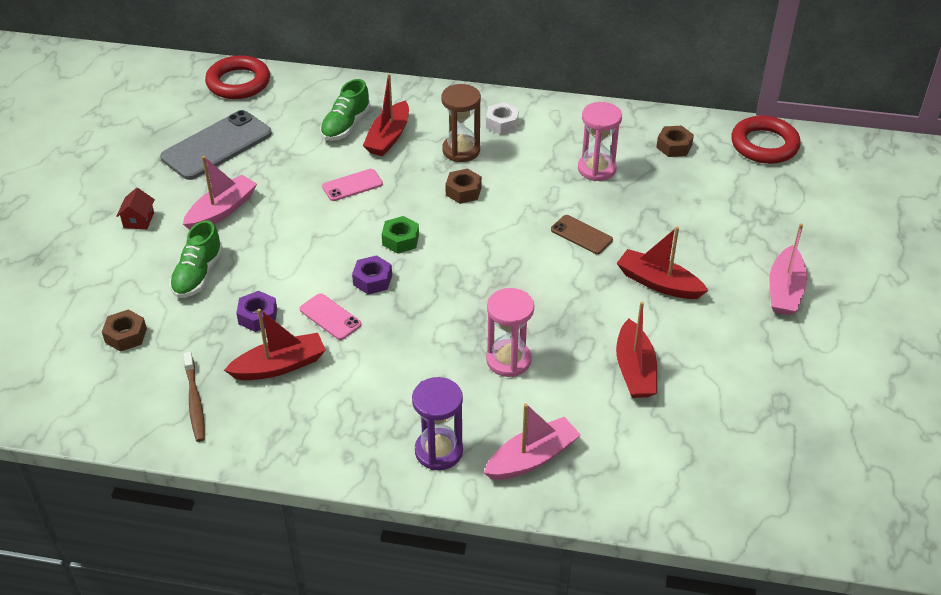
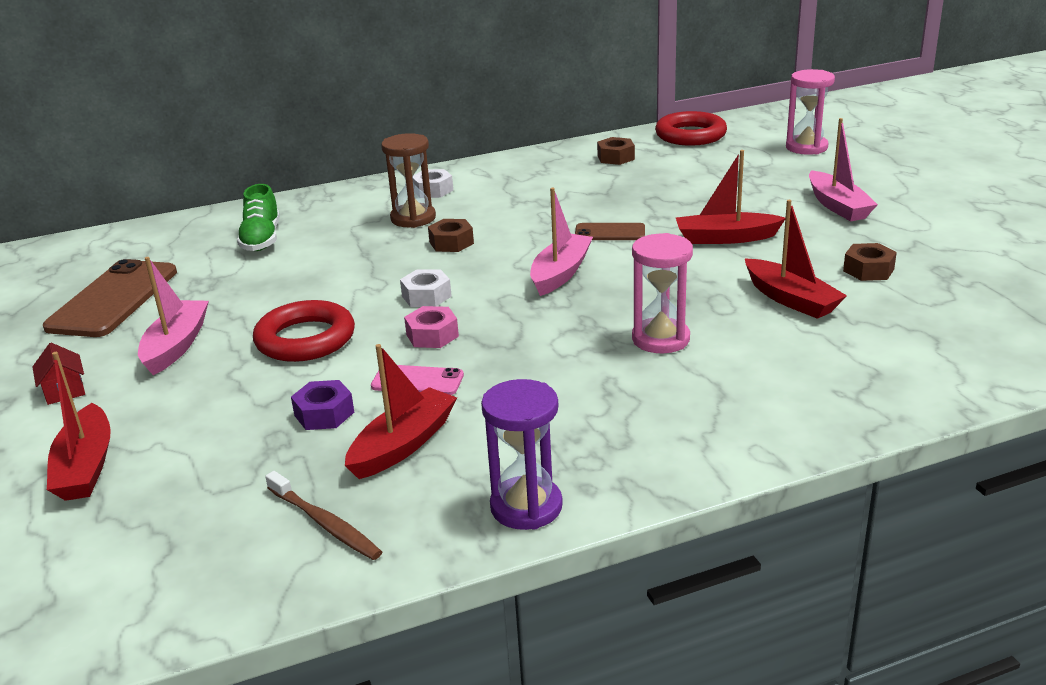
camera: 30 degrees left, 15 degrees down
(126, 335) = (152, 500): brown nut -> brown nut (868, 270)
(198, 275) = (201, 408): green shoe -> none
(216, 145) = (113, 299): grey phone -> brown phone
(238, 82) = (91, 247): red ring -> red ring (305, 339)
(352, 185) = (321, 276): pink phone -> none
(372, 280) = (432, 335): purple nut -> pink nut
(388, 137) = (321, 233): red boat -> red boat (86, 467)
(400, 240) = (426, 296): green nut -> white nut
(439, 451) = (686, 438): purple hourglass -> purple hourglass (526, 507)
(532, 458) = (789, 401): pink boat -> pink boat (560, 273)
(596, 169) = (565, 190): pink hourglass -> pink hourglass (806, 147)

